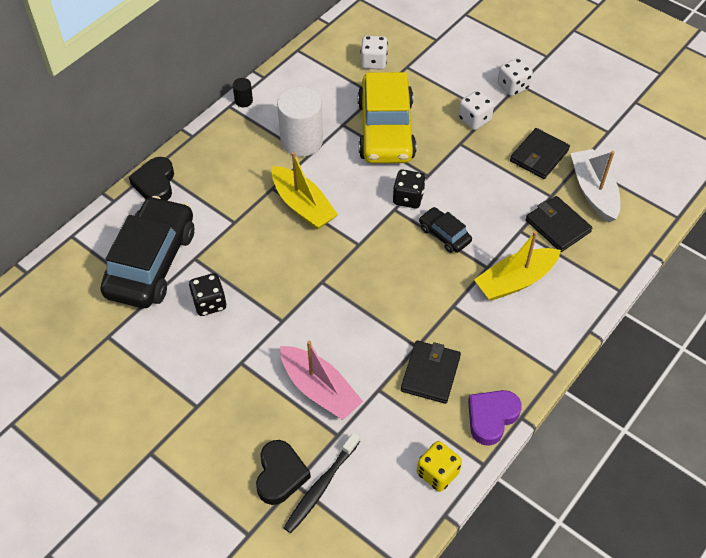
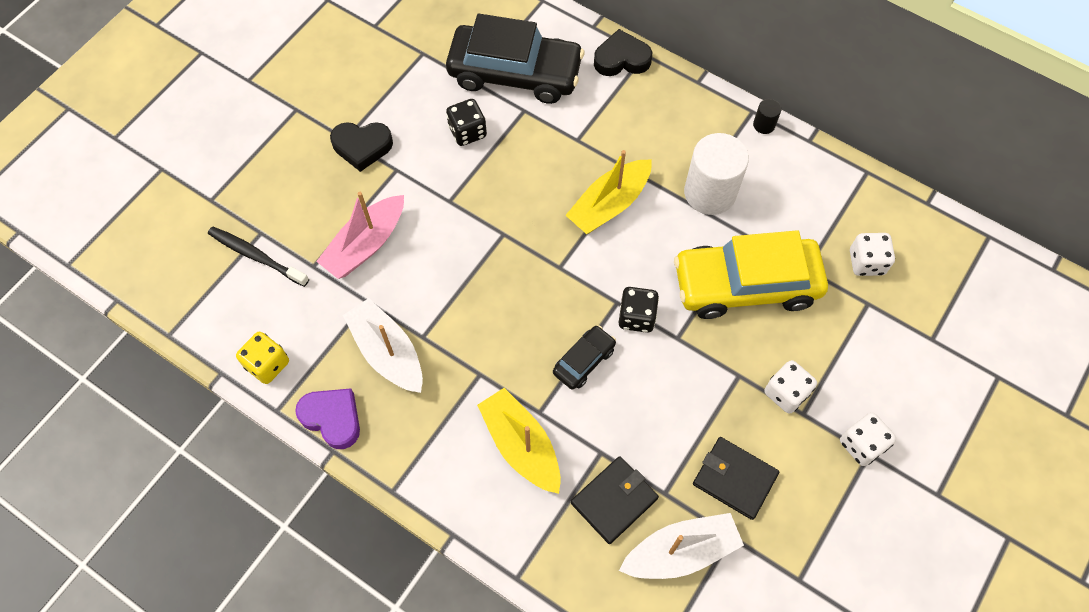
camera: 85 degrees right, 10 degrees up
(280, 475) = (270, 219): black heart -> black heart (362, 147)
(430, 373) = (387, 352): black wallet -> white boat

